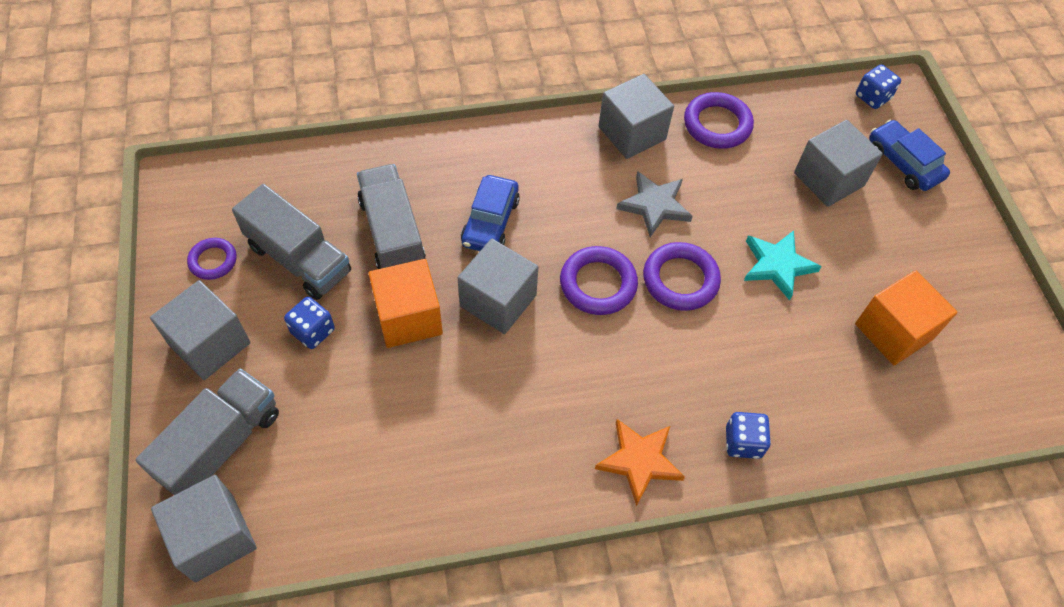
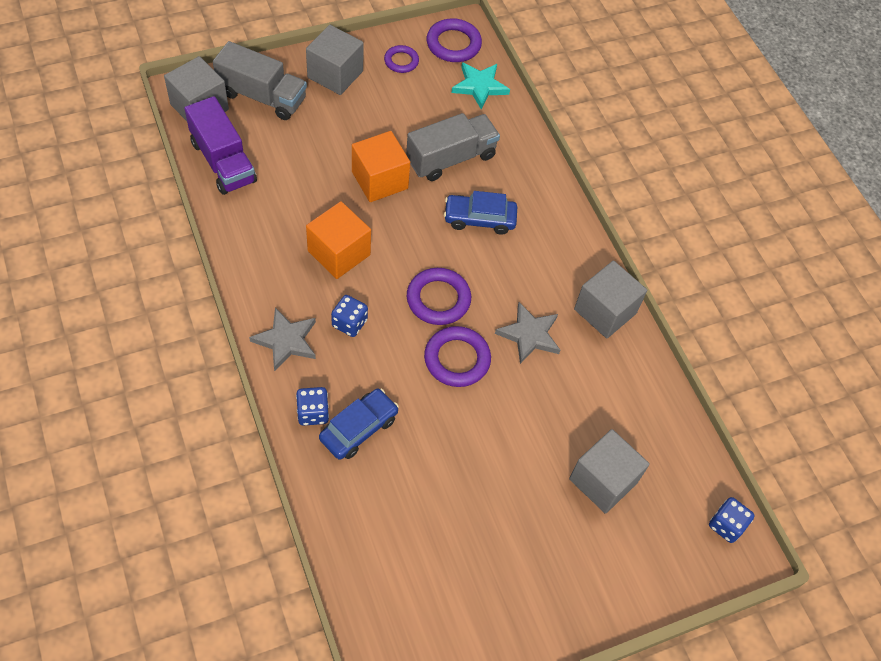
camera: 75 degrees right, 0 degrees up
(299, 259) = (414, 108): grey truck -> none
(313, 331) = (356, 127): blue dice -> blue dice (349, 323)
(329, 512) = (223, 162): none -> purple truck
(498, 301) = (407, 233): grey cube -> none
(639, 461) = (286, 341): orange star -> grey star
(717, 124) = (639, 380): purple ring -> purple ring (453, 44)
(777, 265) = (491, 436): turquoise star -> turquoise star (479, 86)
(893, 331) = (442, 535): orange cube -> orange cube (339, 253)
(903, 163) = (646, 553): blue car -> blue car (359, 428)

